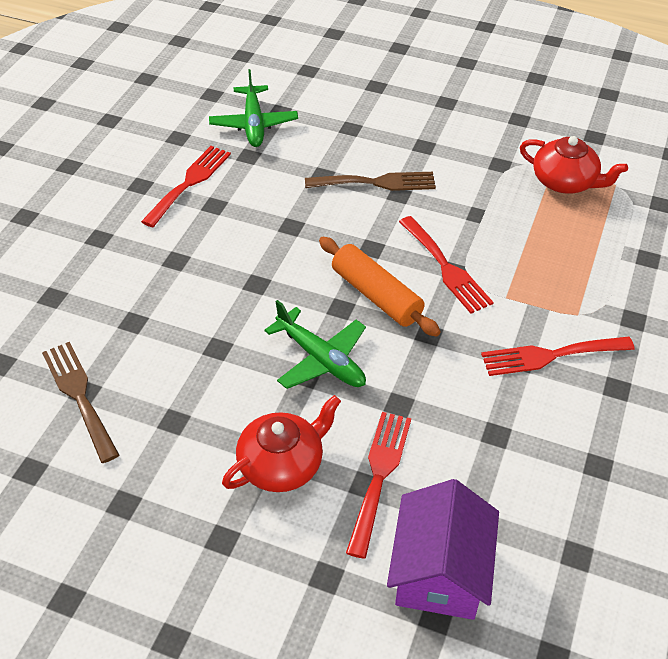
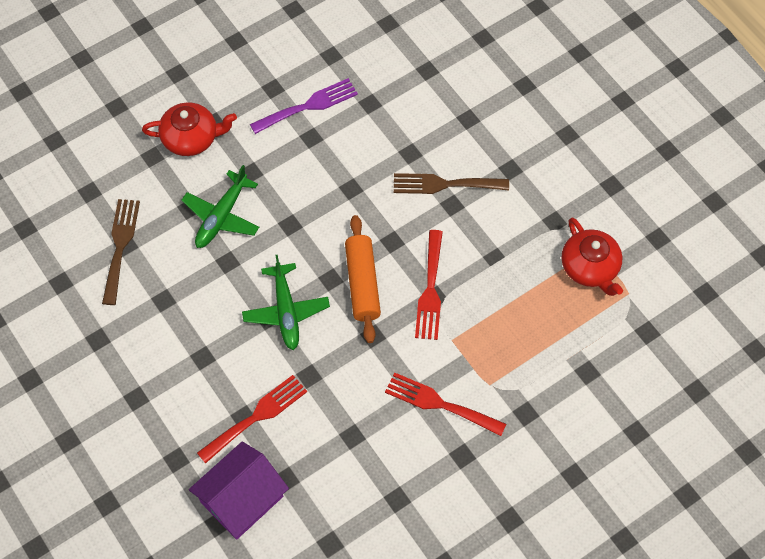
camera: 35 degrees right, 15 degrees up
(190, 182) = (309, 106): red fork -> purple fork
(254, 124) = (397, 73): green plane -> green plane (222, 216)
(282, 464) = (205, 371): red teapot -> red teapot (191, 138)
(377, 183) = (444, 184): brown fork -> brown fork turned 150 degrees clockwise

